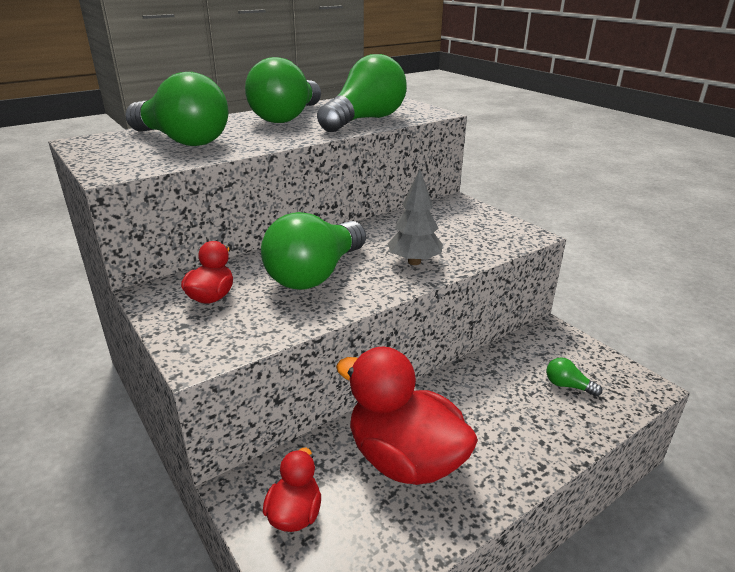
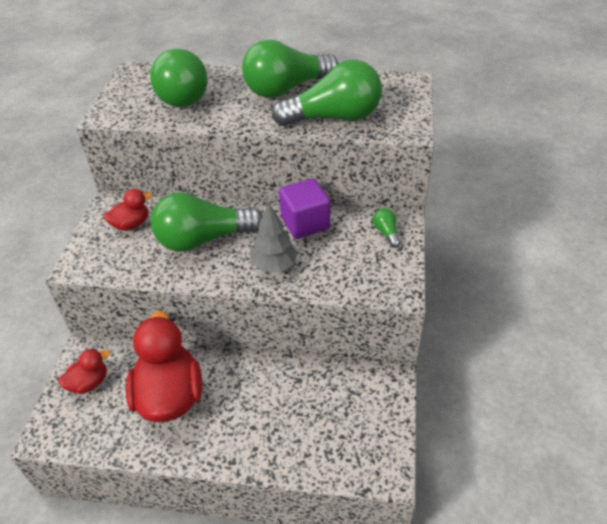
camera: 45 degrees right, 15 degrees up
(389, 229) = (305, 223): none -> purple cube
(568, 386) = (330, 428): green light bulb -> green light bulb (386, 233)

